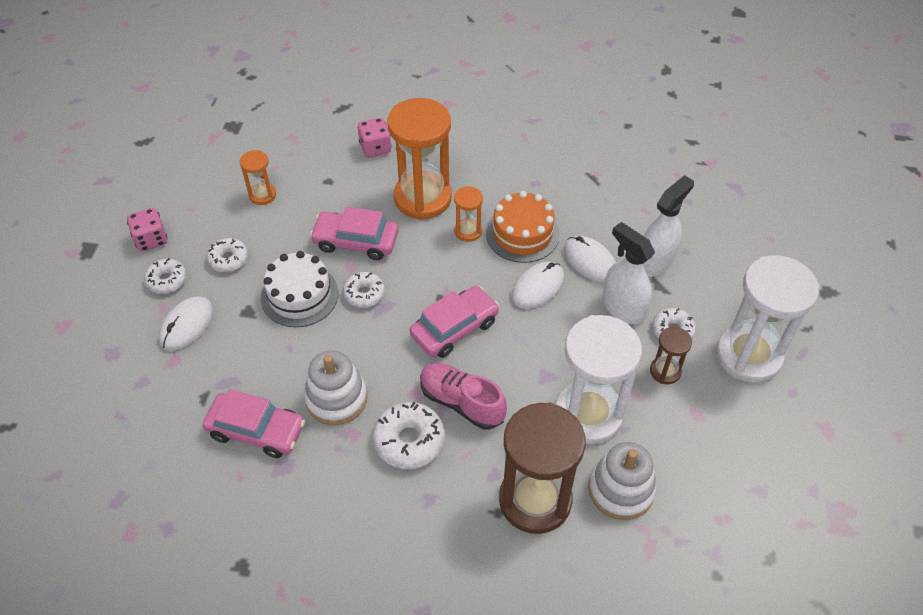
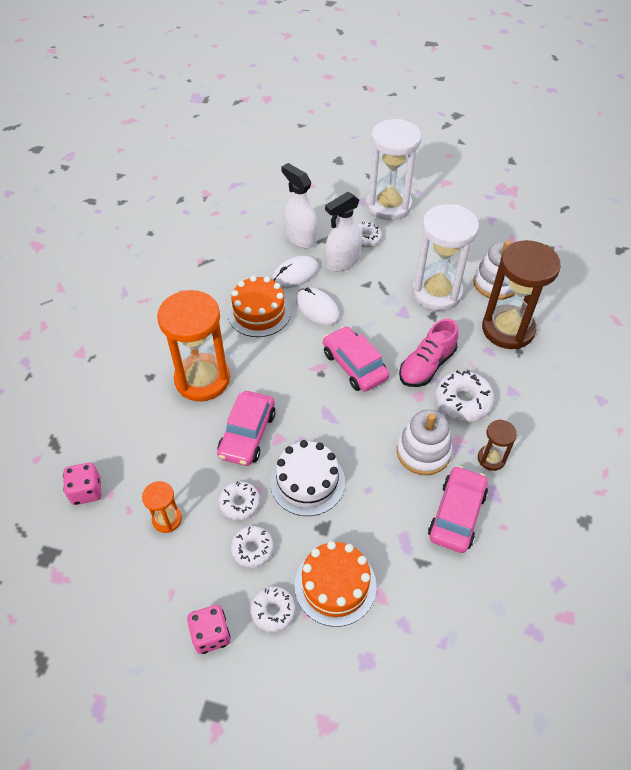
camera: 85 degrees left, 0 degrees up
(186, 325) = (335, 585): white mouse -> orange cake
(364, 294) = (311, 429): white donut -> white donut (239, 503)
(375, 148) = (125, 415): pink dice -> pink dice (86, 491)
(468, 231) = (249, 349): orange hourglass -> none
(665, 371) = (400, 248): brown hourglass -> brown hourglass (491, 459)

